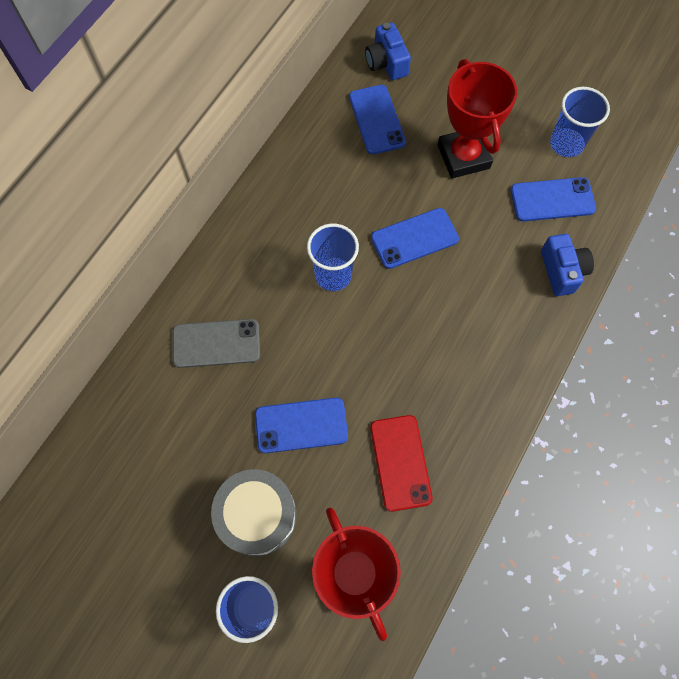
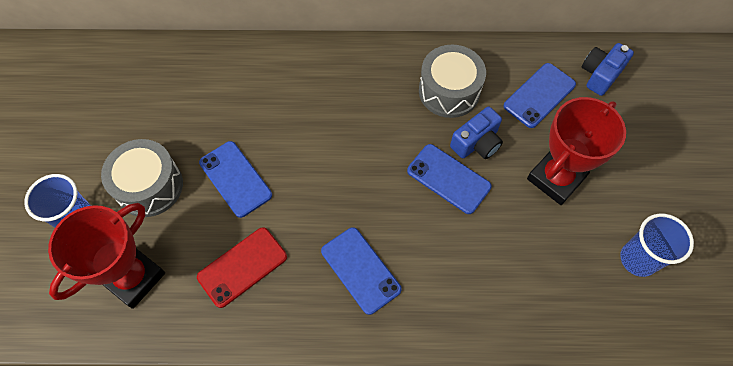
camera: 60 degrees right, 5 degrees down
(216, 343) = (269, 89): grey phone -> none
(325, 187) = (449, 91): none -> grey drum
(333, 275) = (375, 136): blue cup -> none
(552, 200) = (569, 274): blue phone -> blue phone (360, 270)
(562, 271) = (501, 317): blue camera -> blue camera (476, 143)

